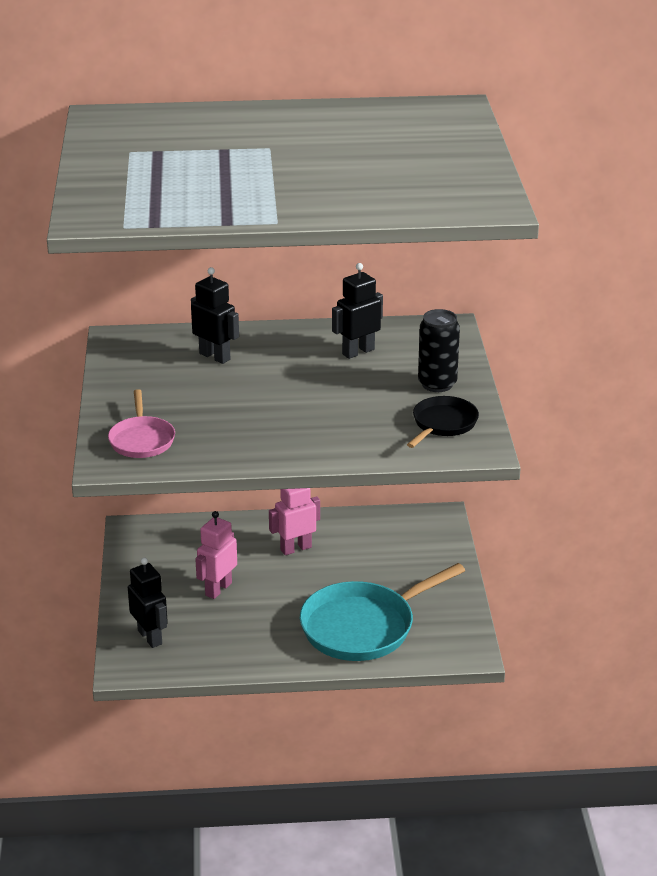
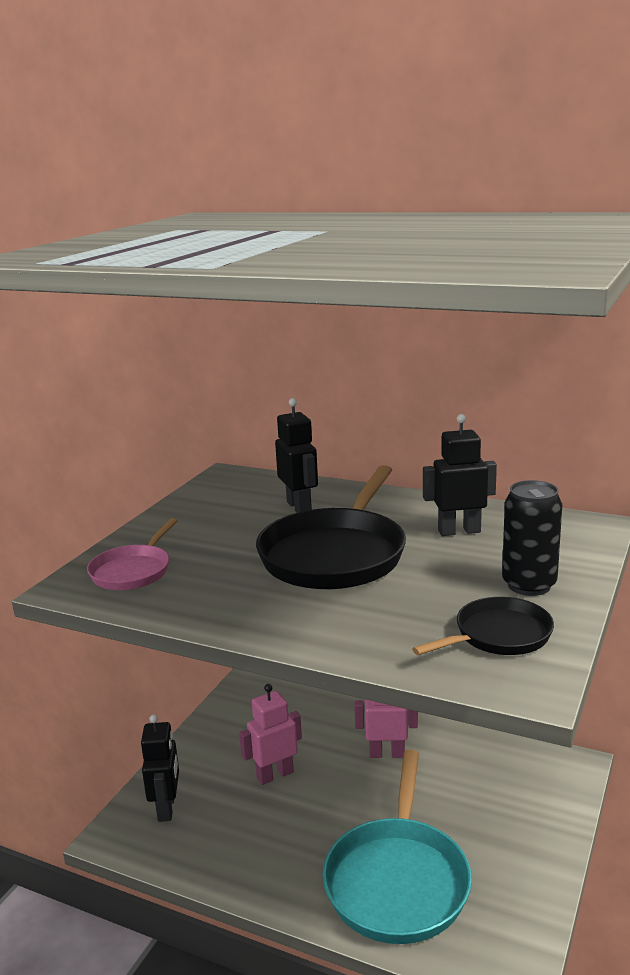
camera: 30 degrees right, 10 degrees down
(284, 391) = (336, 555): none -> black pan
(363, 627) = (398, 880): turquoise pan -> turquoise pan turned 75 degrees counterclockwise

